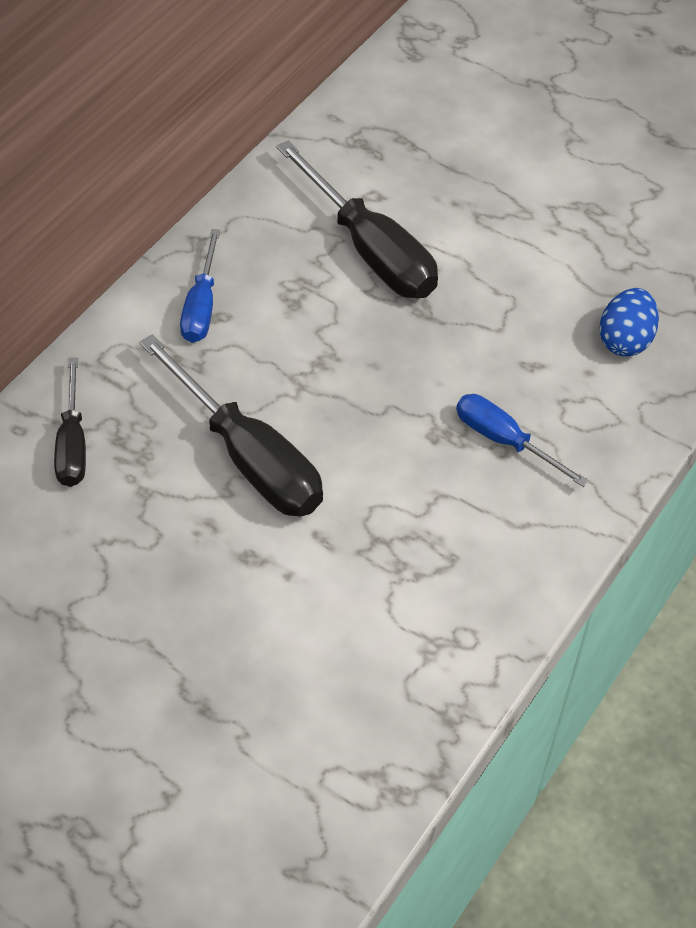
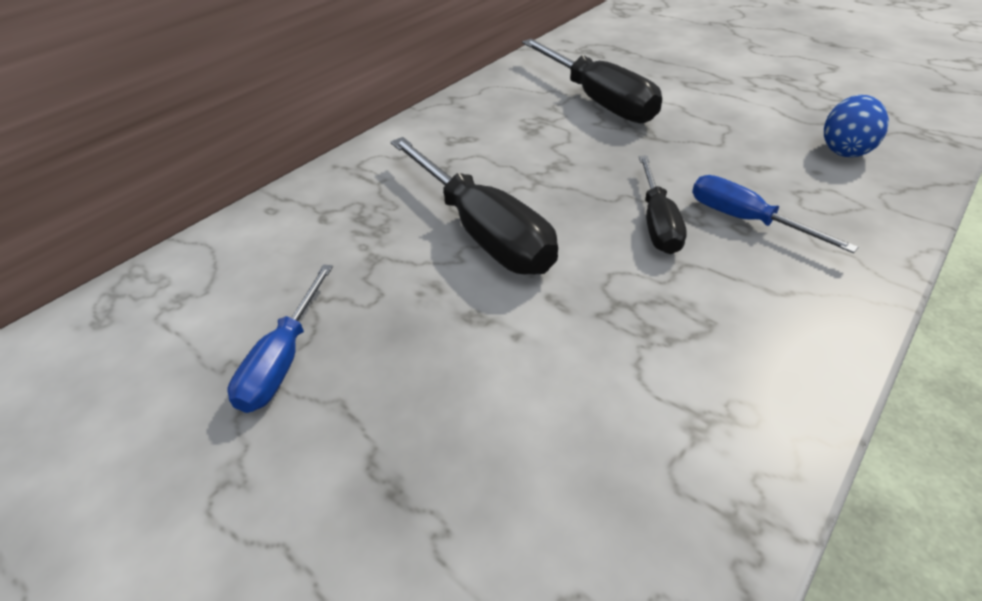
camera: 10 degrees right, 10 degrees down
(73, 443) = (316, 219): black screwdriver -> black screwdriver (657, 222)
(201, 306) = (453, 132): blue screwdriver -> blue screwdriver (284, 359)

